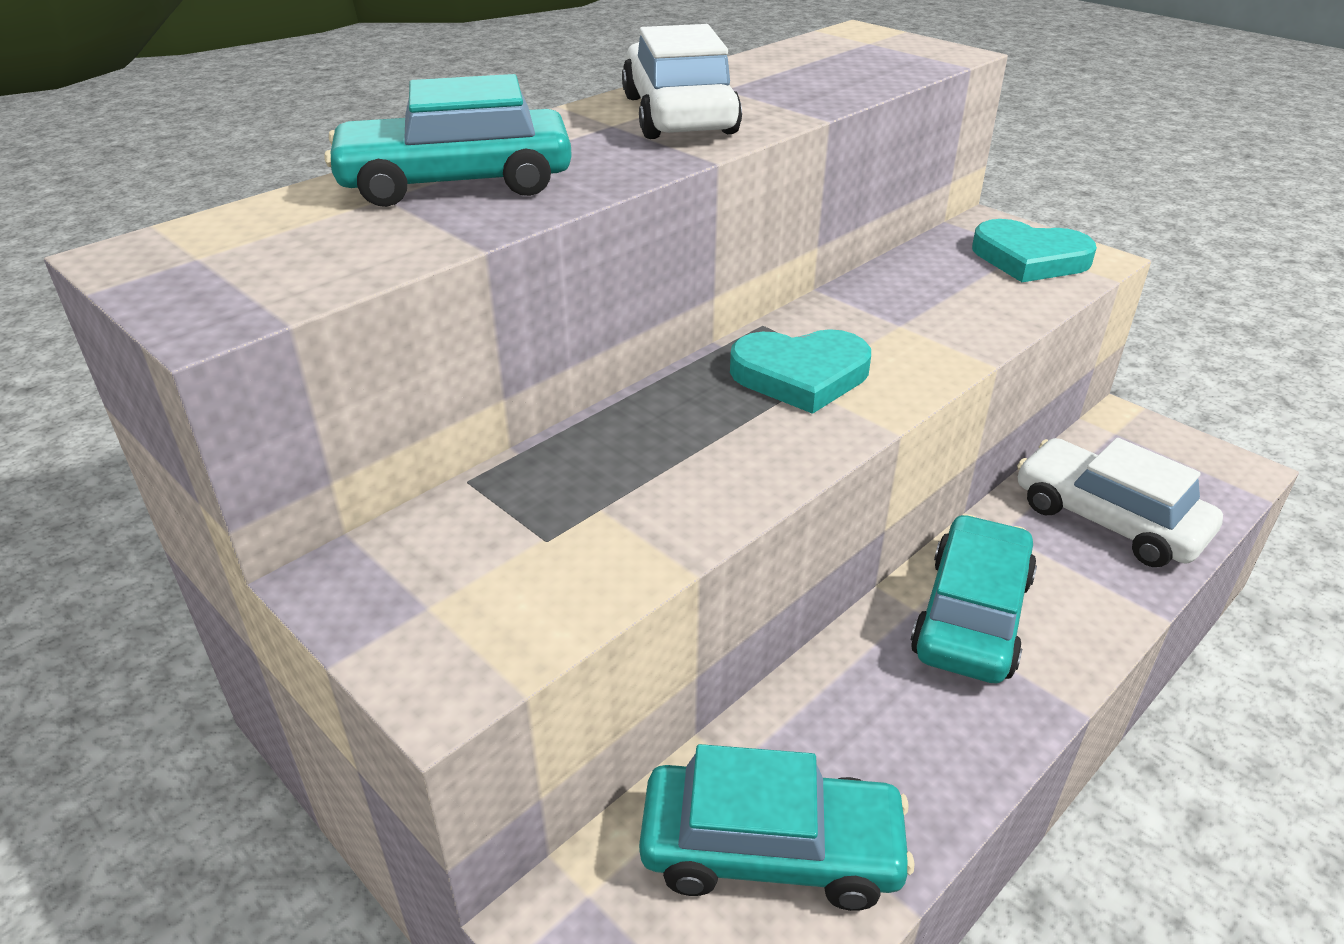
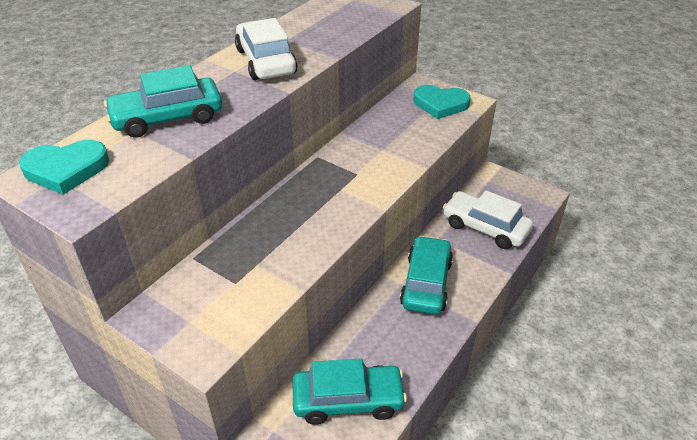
camera: 10 degrees left, 5 degrees up
(800, 375) = (338, 183): turquoise heart -> turquoise heart (66, 169)

